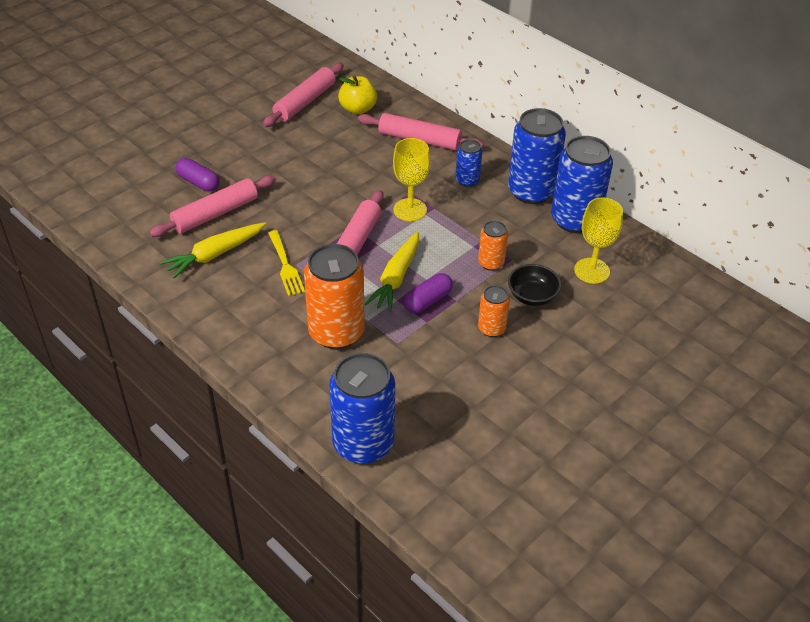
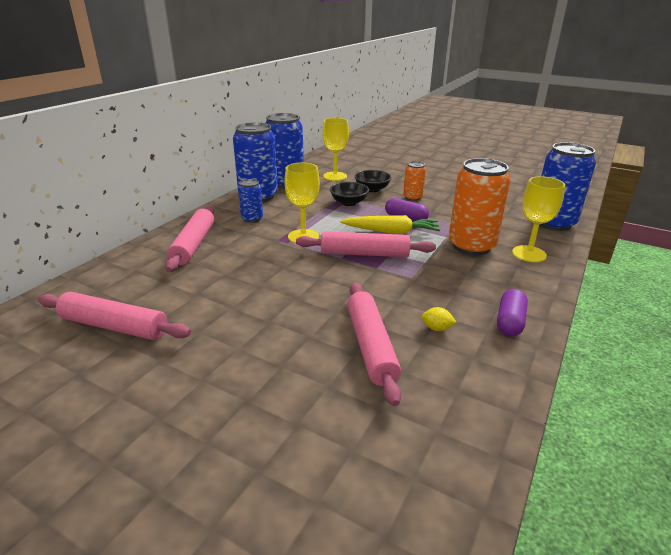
camera: 105 degrees left, 15 degrees down
(198, 182) = (317, 378): purple capsule -> purple capsule (510, 322)
(215, 214) = (370, 346): pink rolling pin -> pink rolling pin turned 45 degrees clockwise
(215, 255) = (436, 328): yellow carrot -> yellow lemon
(286, 266) = (418, 282): yellow fork -> none
(298, 374) = (529, 254): none -> yellow goblet
(358, 109) = (134, 285): yellow apple -> none
(491, 263) = (349, 202): orange can -> black bowl

